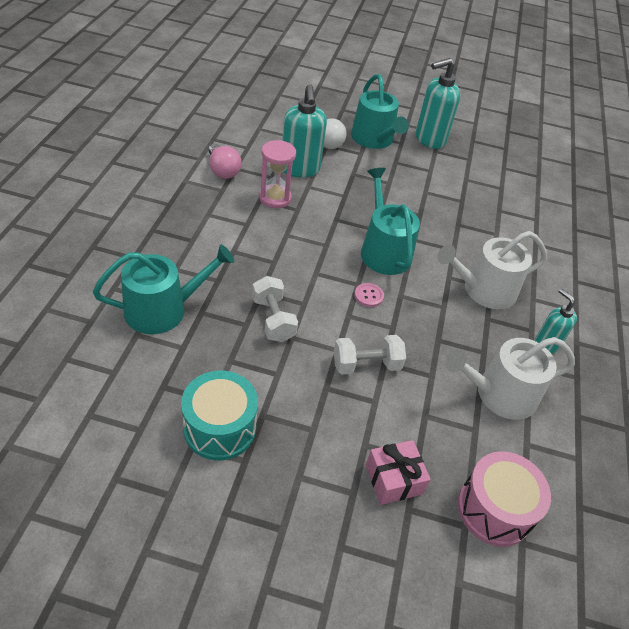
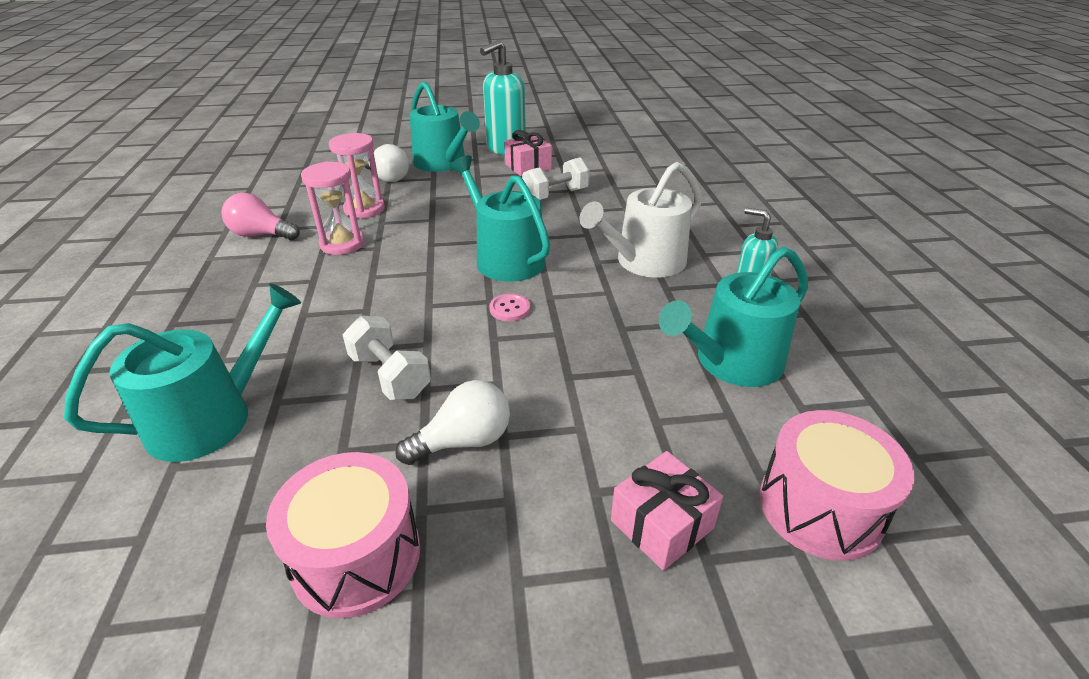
camera: 15 degrees left, 10 degrees down
(220, 428) = (356, 556): turquoise drum -> pink drum
(223, 170) = (261, 235): pink light bulb -> pink light bulb turned 150 degrees clockwise
(300, 169) = (364, 209): turquoise soap dispenser -> pink hourglass
(301, 382) = (464, 441): none -> white light bulb
(366, 365) = (545, 387): white dumbbell -> white dumbbell (555, 195)
(439, 165) = (528, 167): none -> pink gift
(499, 394) = (731, 362): white watering can -> turquoise watering can

